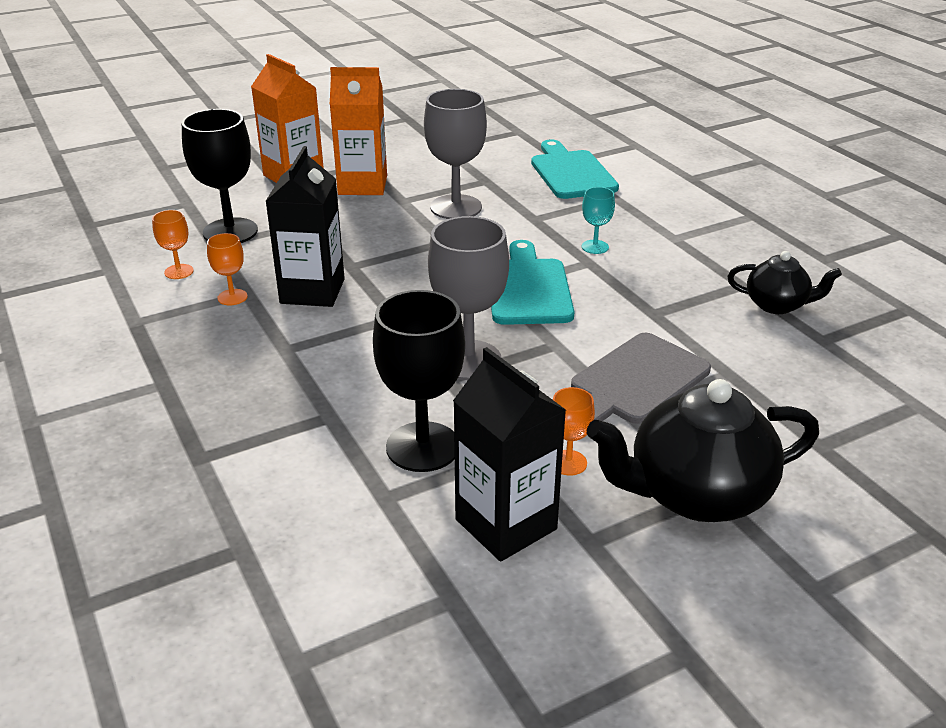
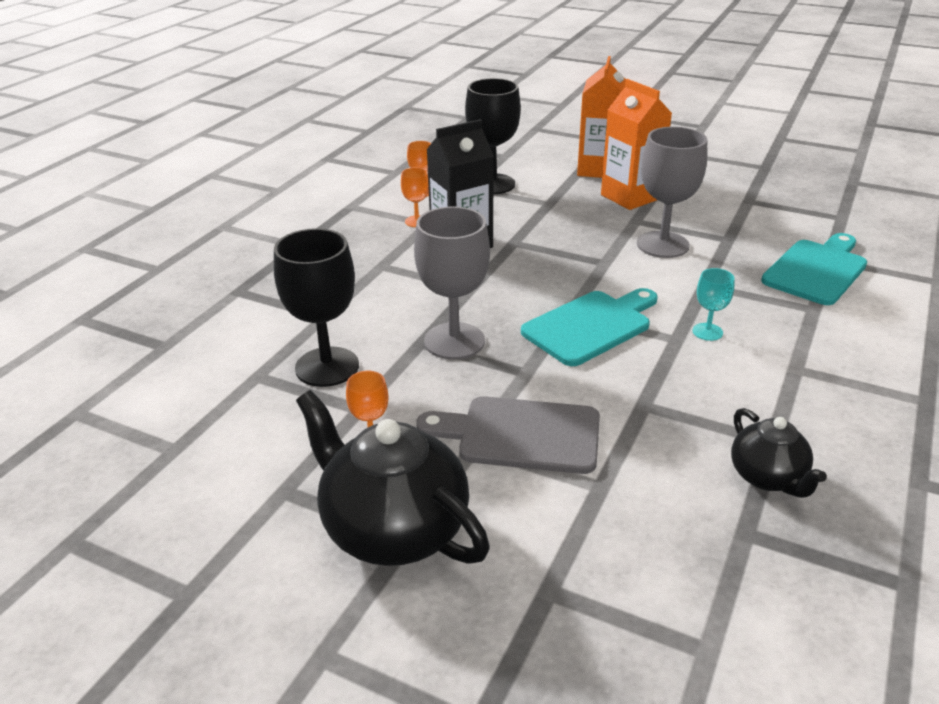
camera: 55 degrees right, 0 degrees up
(506, 524) = (271, 441): black carton -> none

